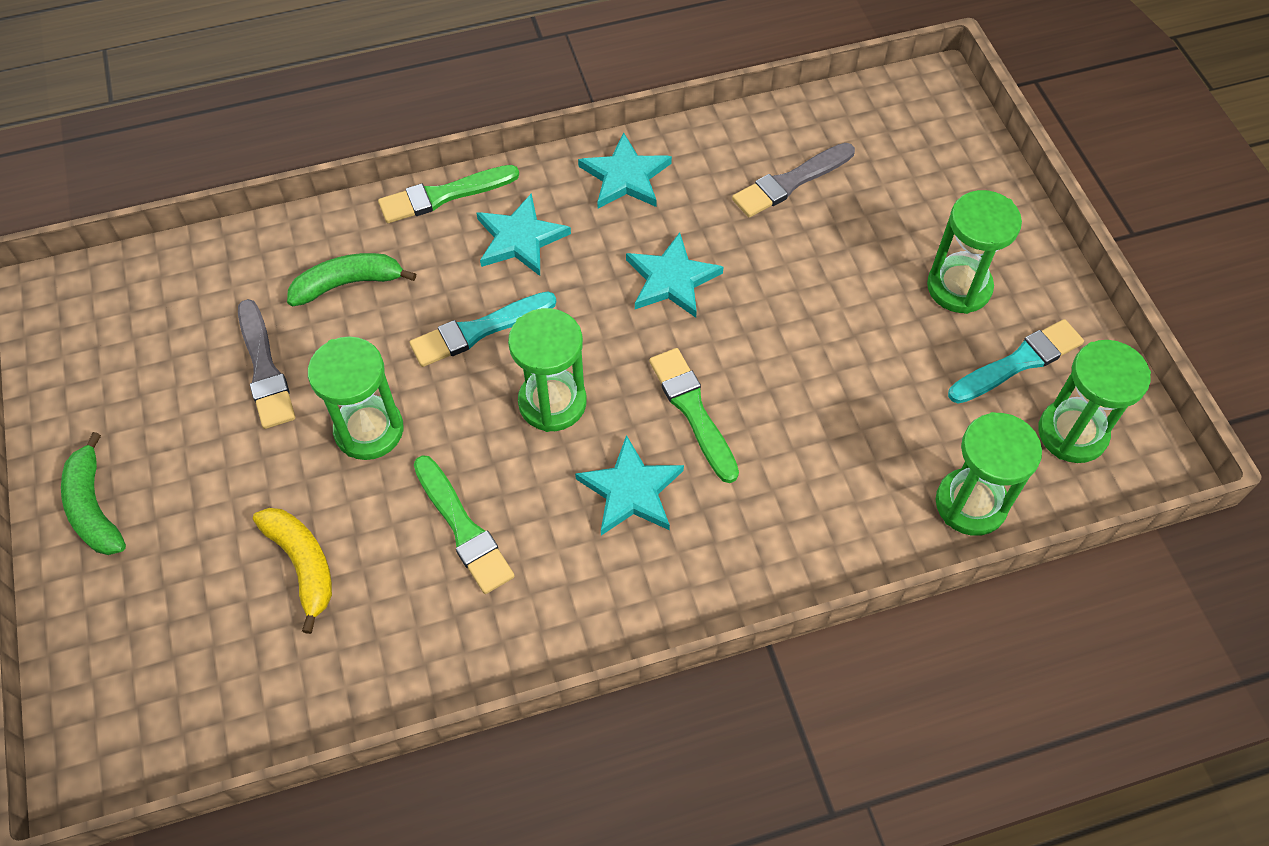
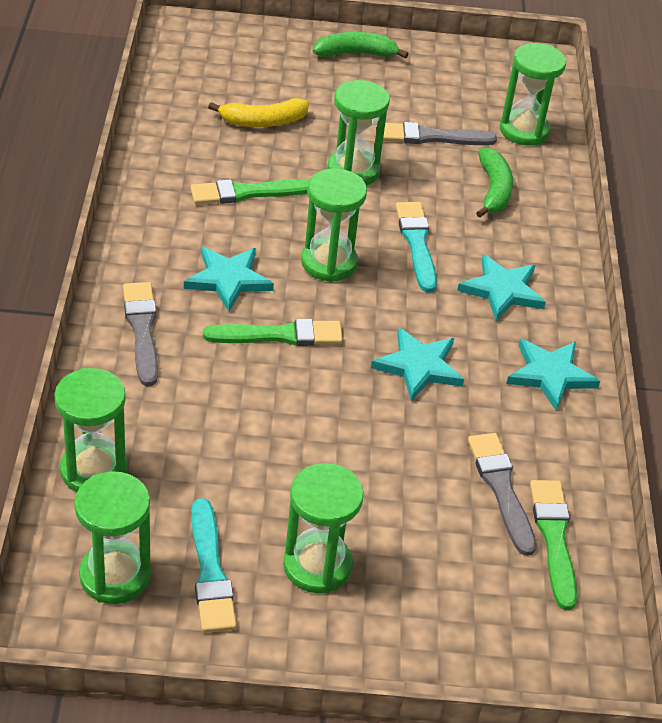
camera: 105 degrees right, 15 degrees down
(214, 280) = (524, 130): none -> green hourglass
(444, 195) = (567, 261): green brush -> green brush (554, 539)
(757, 543) = (142, 330): none -> grey brush

